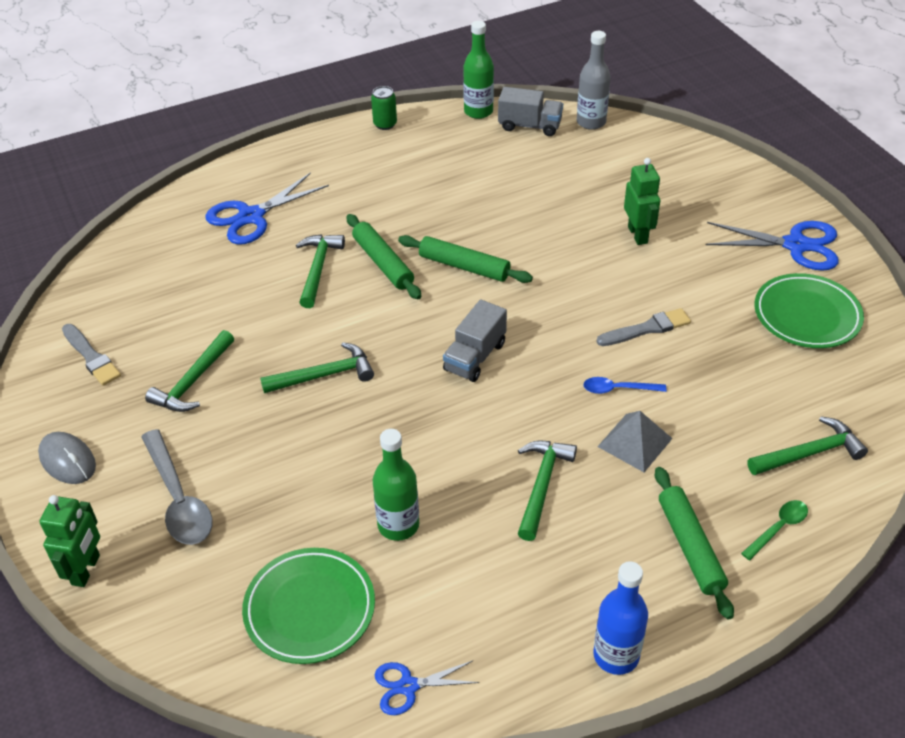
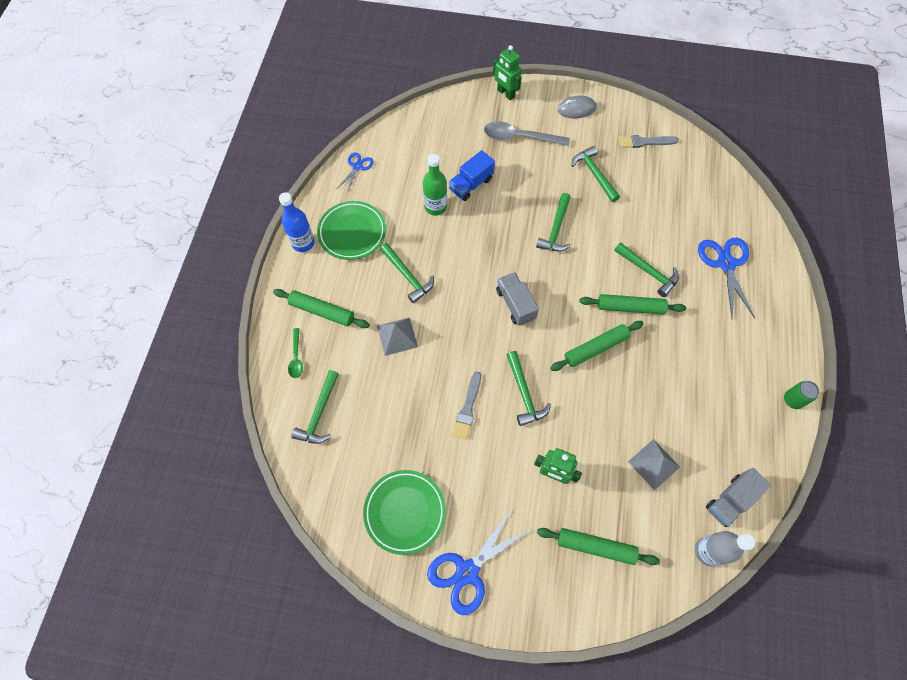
camera: 125 degrees right, 20 degrees up
(310, 609) = (421, 154): green plate -> green plate (352, 232)
(320, 507) = (471, 184): none -> blue truck
(478, 111) = (773, 476): green bottle -> none
(549, 178) = (653, 464): none -> grey pyramid
(578, 294) = (524, 393): none -> green hammer
(618, 389) = (437, 356): blue spoon -> none
(669, 181) = (595, 547): none -> green rolling pin

